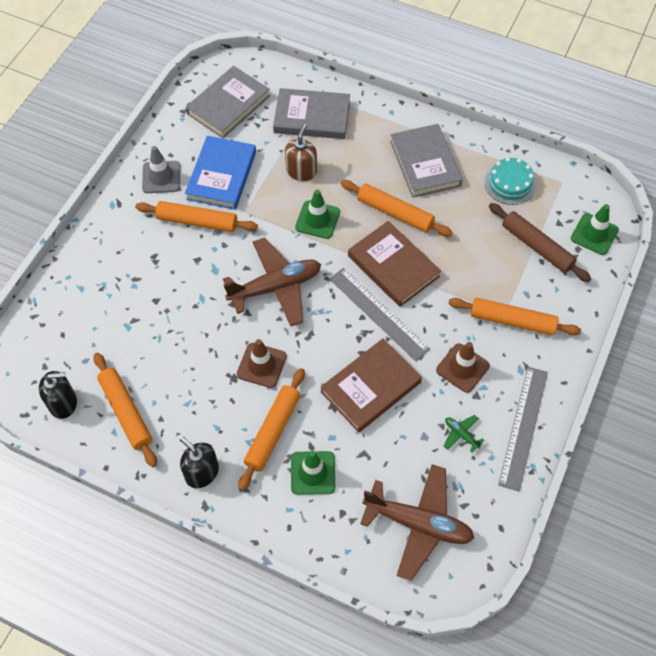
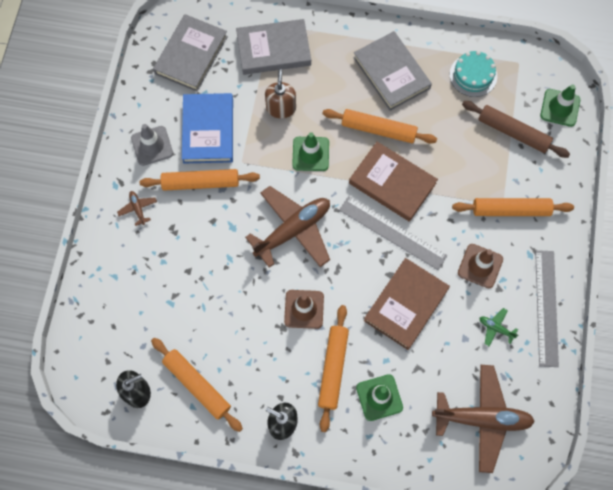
camera: 15 degrees left, 10 degrees up
(126, 231) = (138, 209): none -> brown plane

